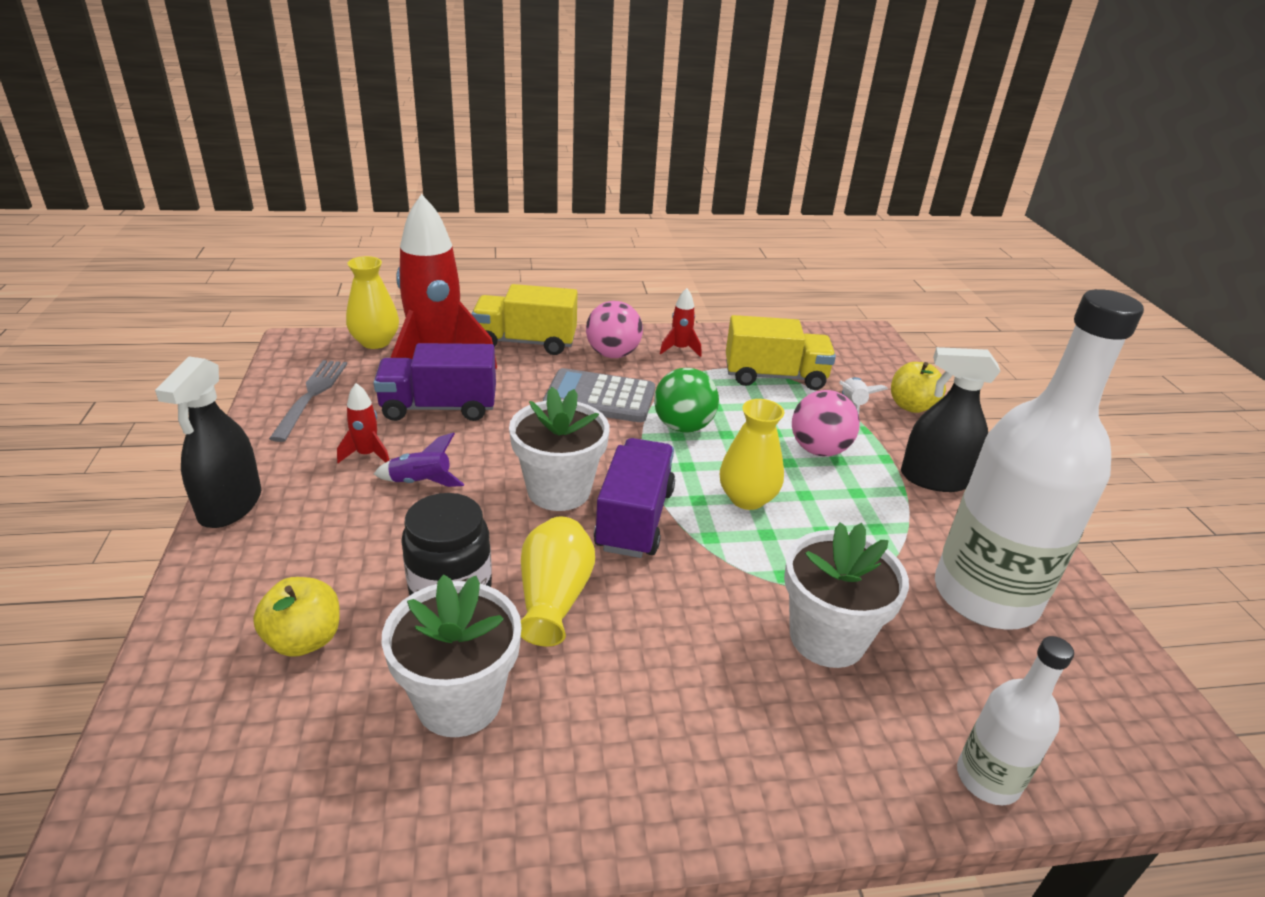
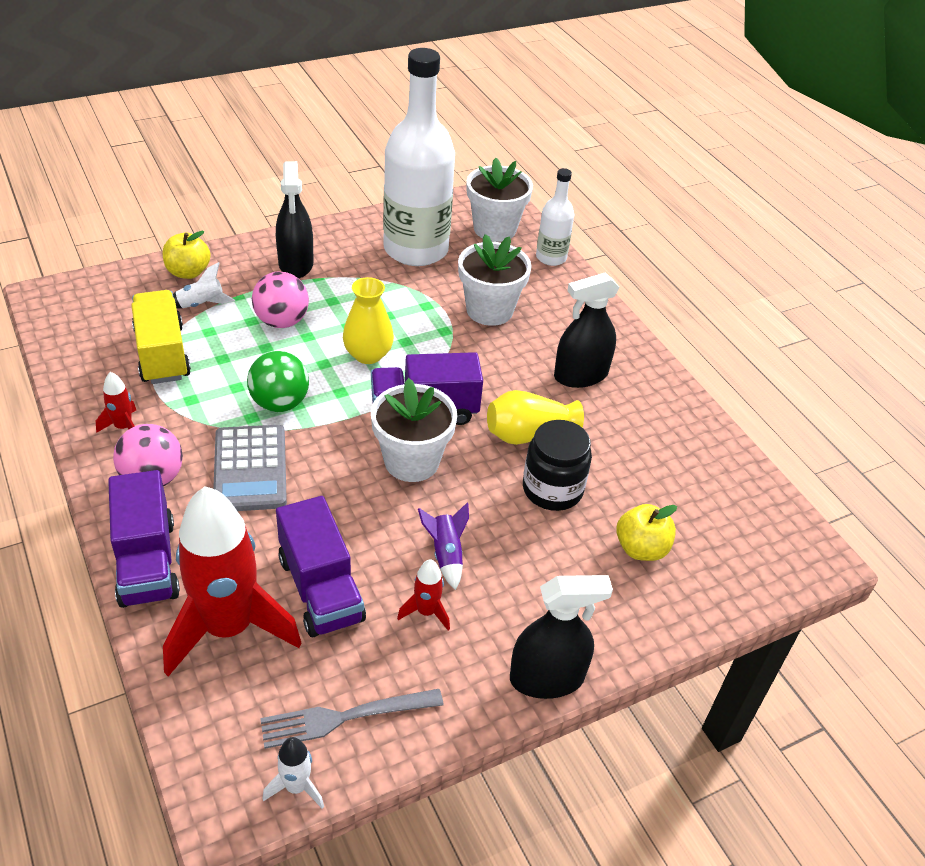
camera: 110 degrees left, 10 degrees up
(281, 368) = (296, 787): none -> white rocket
(375, 342) = (193, 717): yellow vase -> none
(459, 701) = (633, 454): white flower pot -> white flower pot (494, 229)
(526, 342) = (147, 562): yellow truck -> purple truck
(649, 700) = (580, 375): none -> black spray bottle

